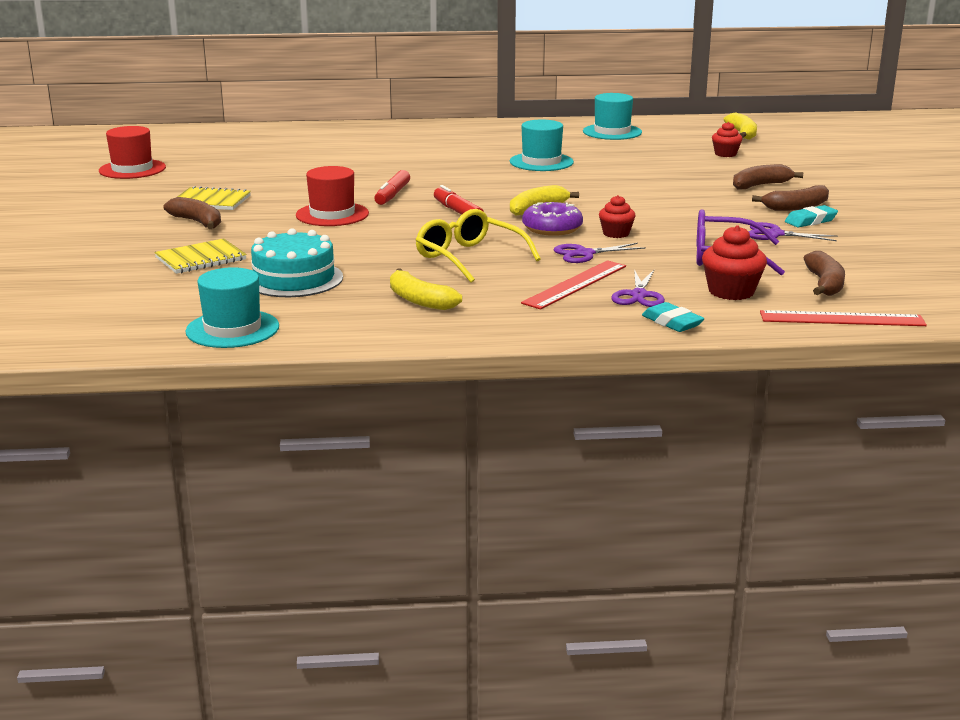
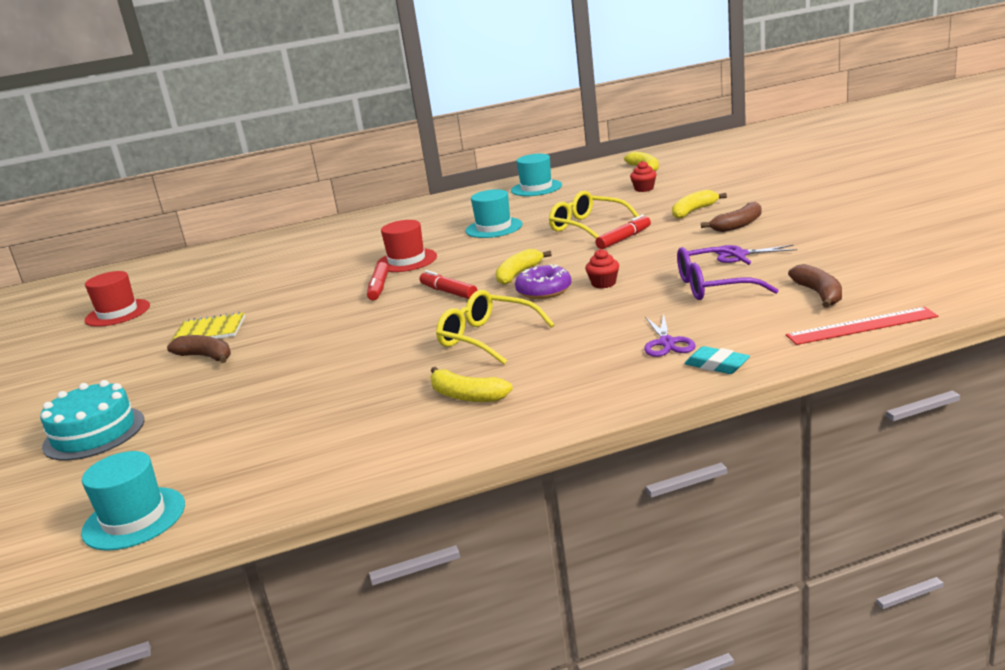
camera: 10 degrees left, 0 degrees up
(201, 259) = (226, 397): yellow notebook -> none
(232, 329) = (296, 474): turquoise hat -> turquoise hat (134, 518)
(294, 279) = (331, 399): turquoise cake -> turquoise cake (94, 433)
(332, 214) = (333, 320): red hat -> red hat (407, 260)
(575, 284) = (601, 344): red ruler -> none
(584, 254) = (589, 310): purple scissors -> none
(638, 179) = (587, 226): none -> yellow glasses
(667, 197) = (624, 239): none -> red marker
(731, 291) = (745, 320): red cupcake -> none
(760, 185) = (693, 211): brown banana -> yellow banana
(810, 221) = (759, 235): turquoise eraser -> none

